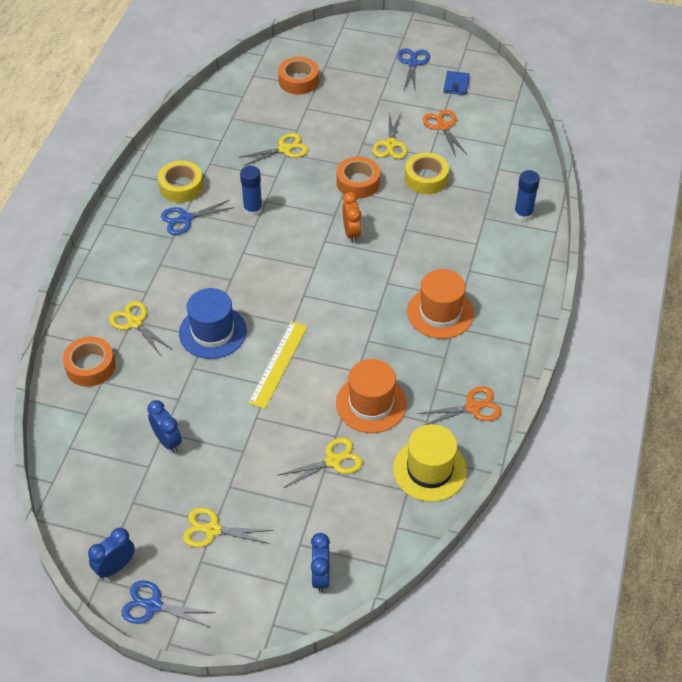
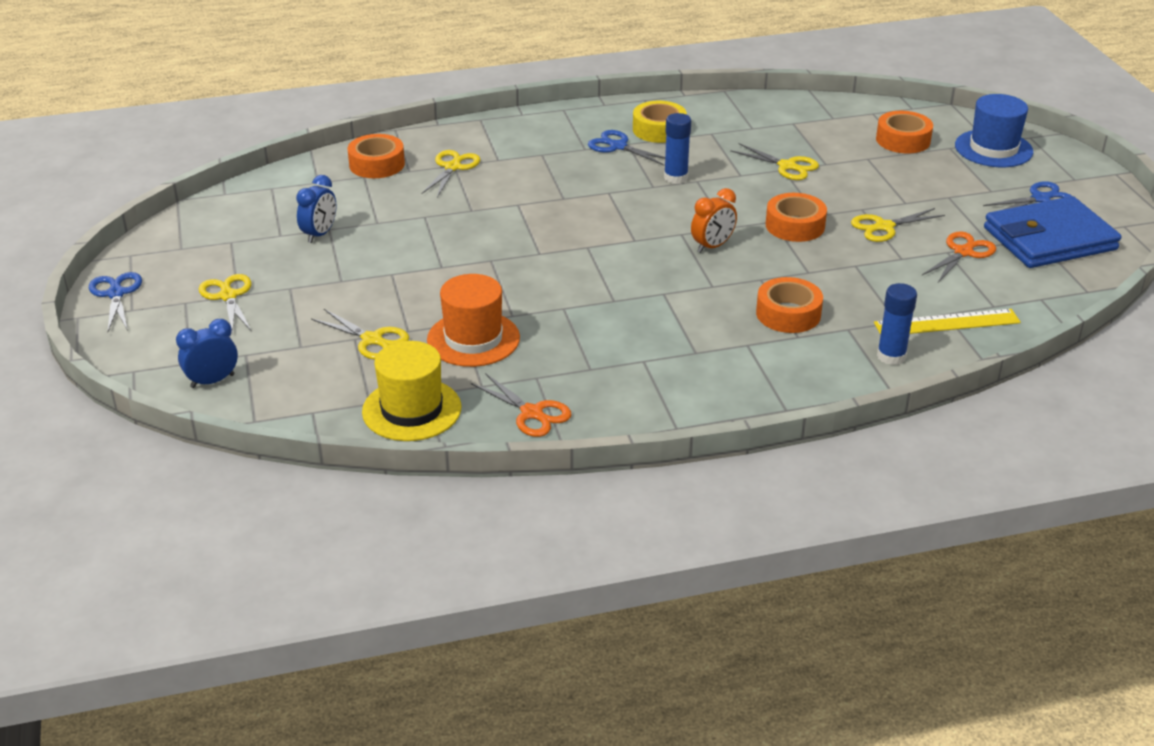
camera: 60 degrees right, 15 degrees down
(115, 567) = (149, 258): blue clock -> none
(212, 332) = (482, 212): blue hat -> blue hat (993, 149)
(278, 364) = (475, 263): yellow ruler -> yellow ruler (947, 323)
(426, 178) = (860, 267): yellow tape -> none
(440, 312) = (656, 344): orange hat -> none
(451, 236) = (788, 314): none -> orange tape
(456, 84) = (1049, 239): blue wallet -> blue wallet, size x2.45

